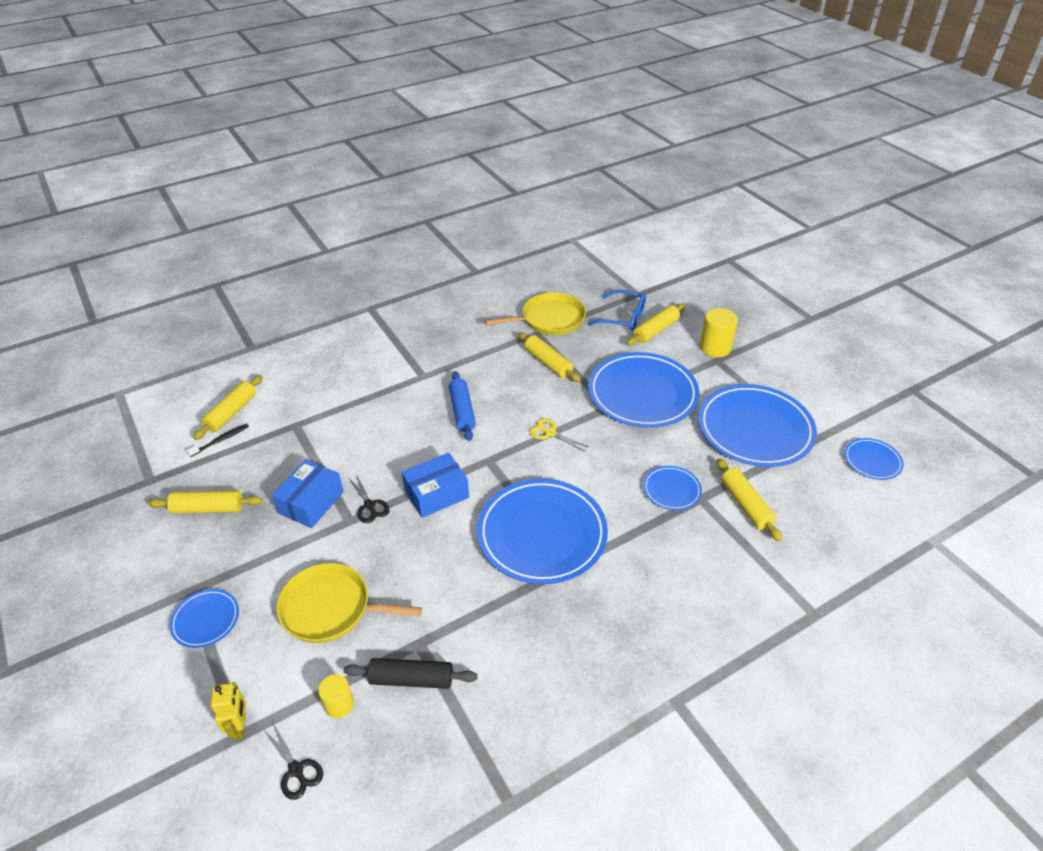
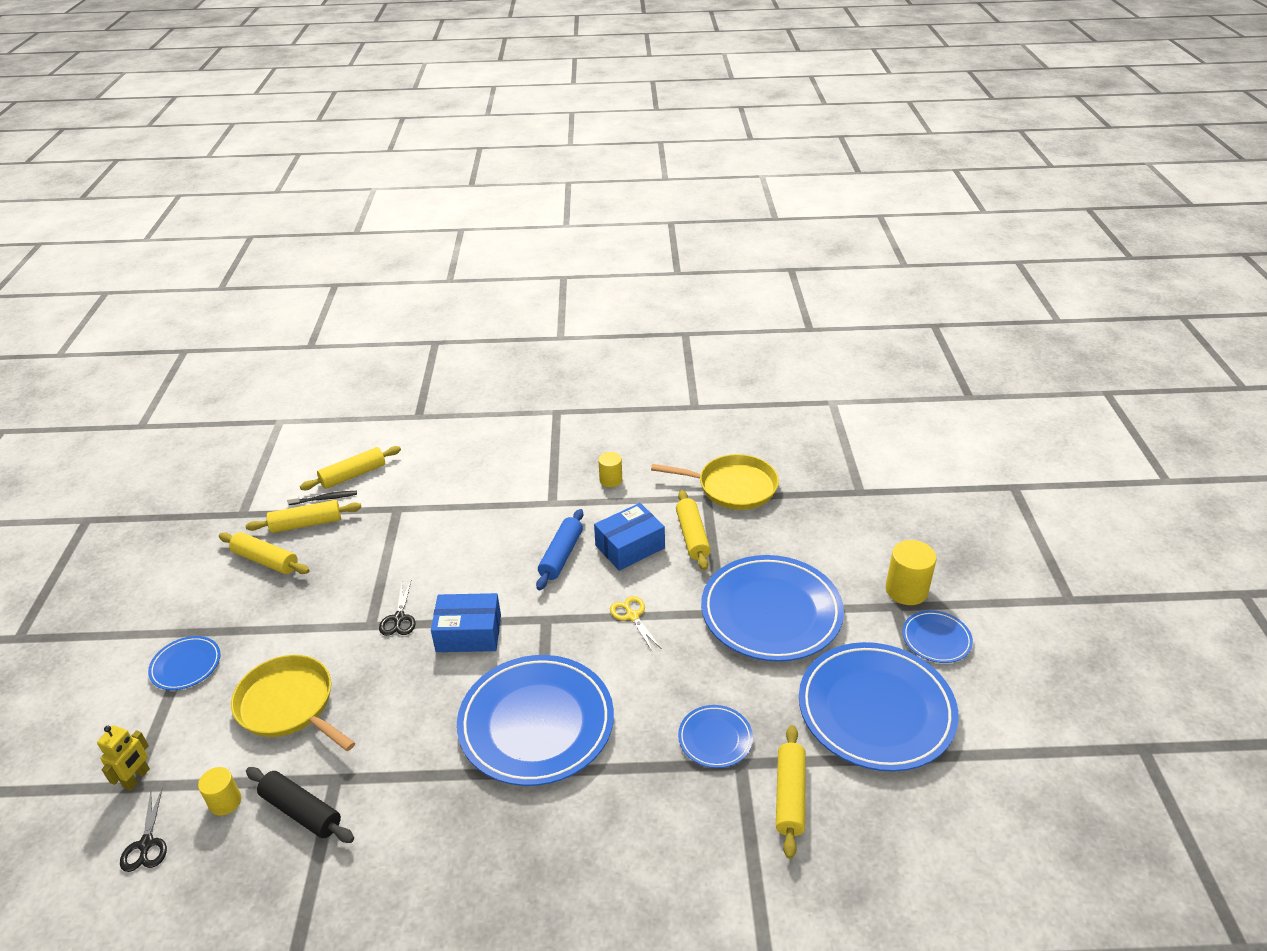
camera: 30 degrees right, 5 degrees down
(311, 502) = (352, 592): blue box -> blue box (630, 547)
(455, 344) = (611, 480): none -> yellow cylinder
(623, 318) = (820, 514): blue glasses -> none
(655, 330) = (847, 543): yellow rolling pin -> yellow rolling pin (306, 524)
(872, 461) = (1003, 817): blue plate -> blue plate (936, 639)

